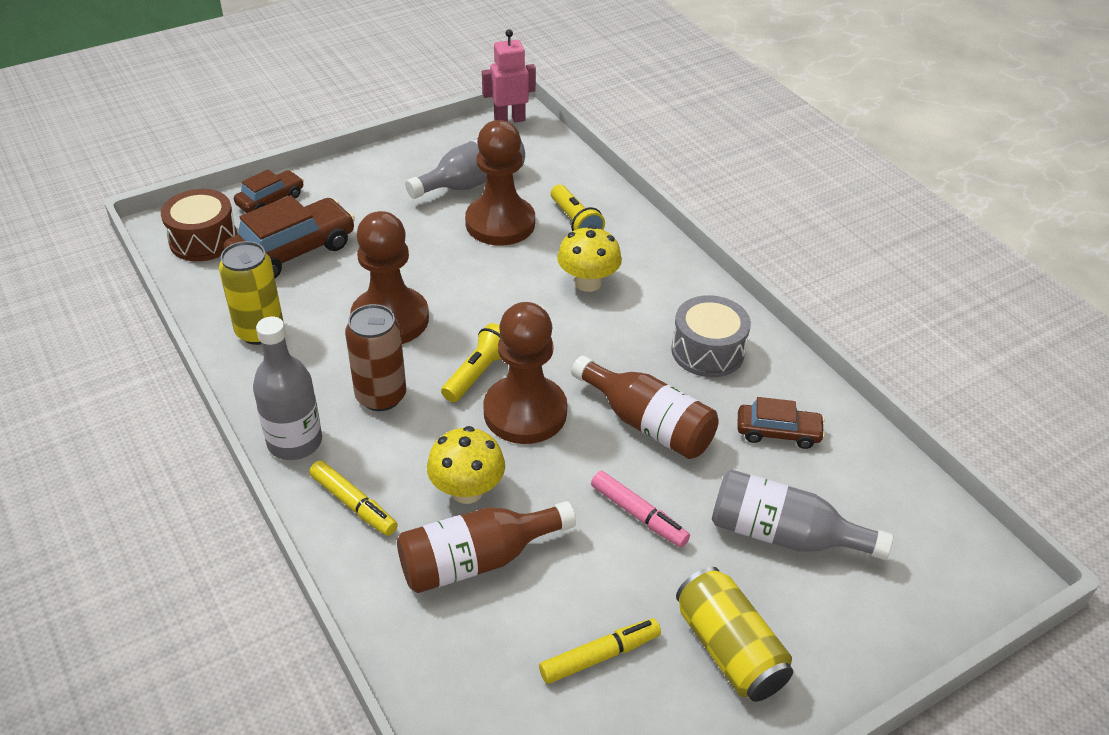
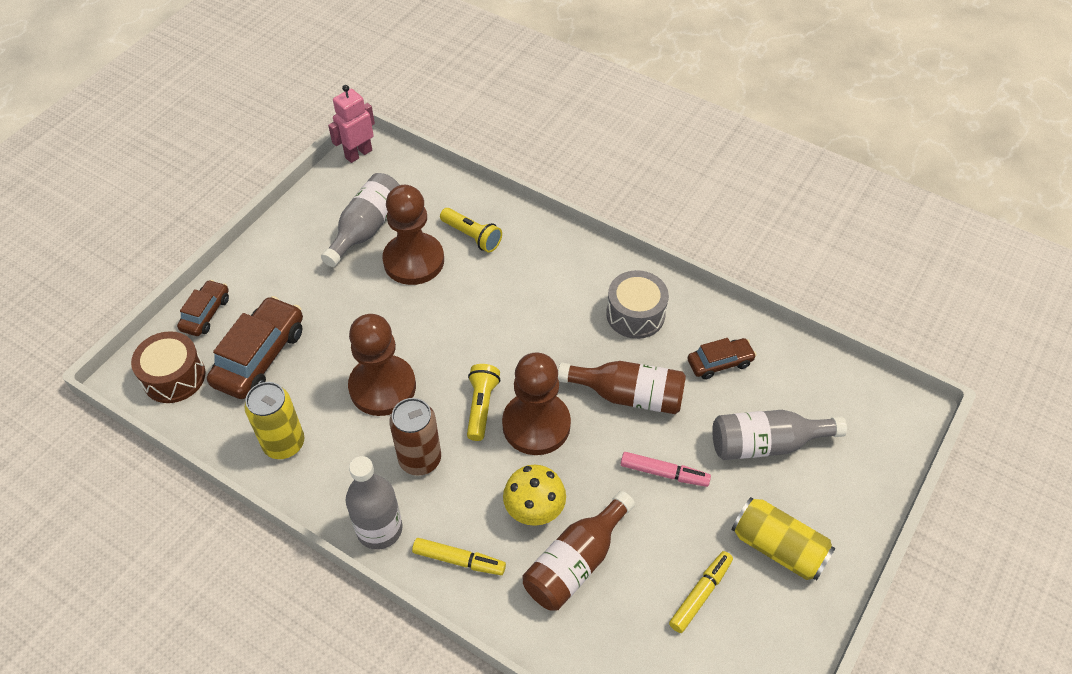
camera: 25 degrees left, 10 degrees up
(588, 282) = (514, 289): yellow mushroom -> none

